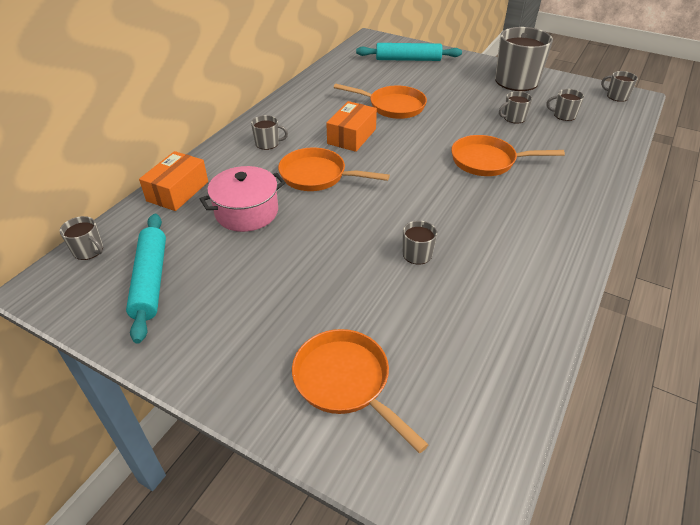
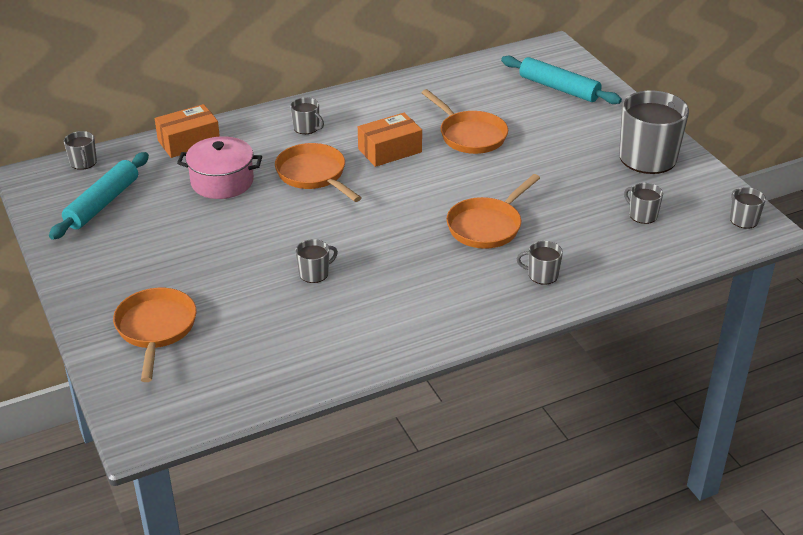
camera: 35 degrees right, 5 degrees down
(487, 161) = (487, 226): orange pan -> orange pan turned 90 degrees counterclockwise
(513, 118) = (580, 196): grey mug -> grey mug (542, 275)

